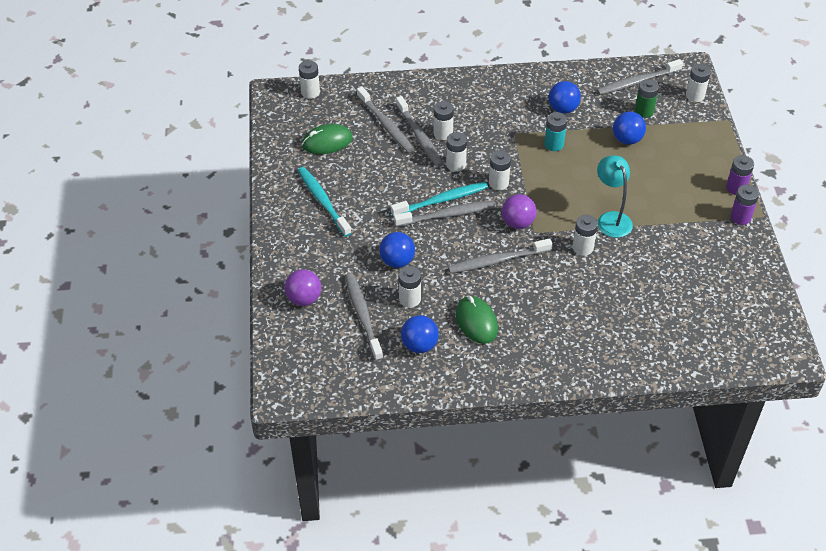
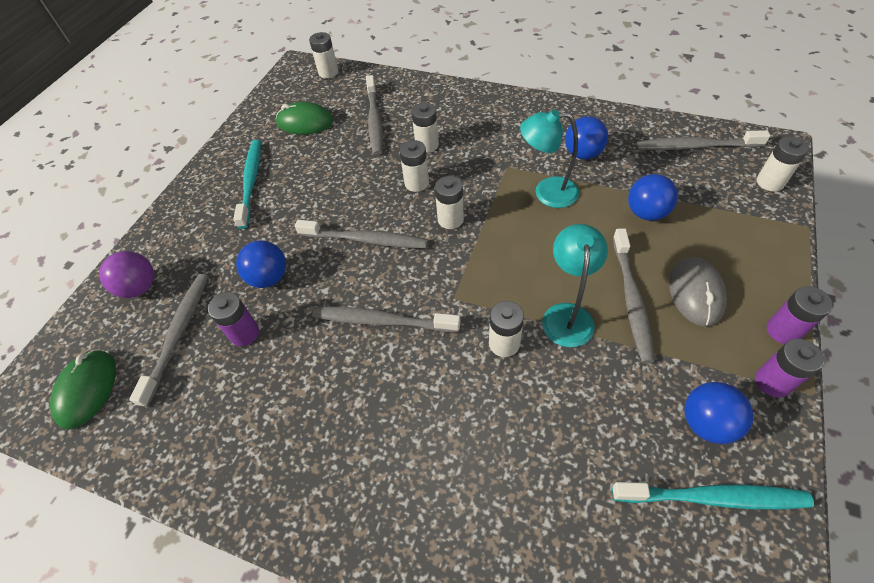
camera: 30 degrees right, 5 degrees up
(410, 299) = (244, 333): white battery -> purple battery
(419, 137) = (399, 142): grey toothbrush -> grey toothbrush (631, 299)
(419, 345) = (205, 405): blue ball -> blue ball (706, 423)
(442, 200) = (372, 220): turquoise toothbrush -> turquoise toothbrush (713, 497)
(476, 321) = (296, 400): green mouse -> green mouse (87, 389)
(518, 223) = (440, 278): purple ball -> none
(554, 144) = (547, 192): turquoise battery -> turquoise lamp
(644, 111) = (687, 183): green battery -> none
(680, 182) = (695, 293): none -> grey mouse

